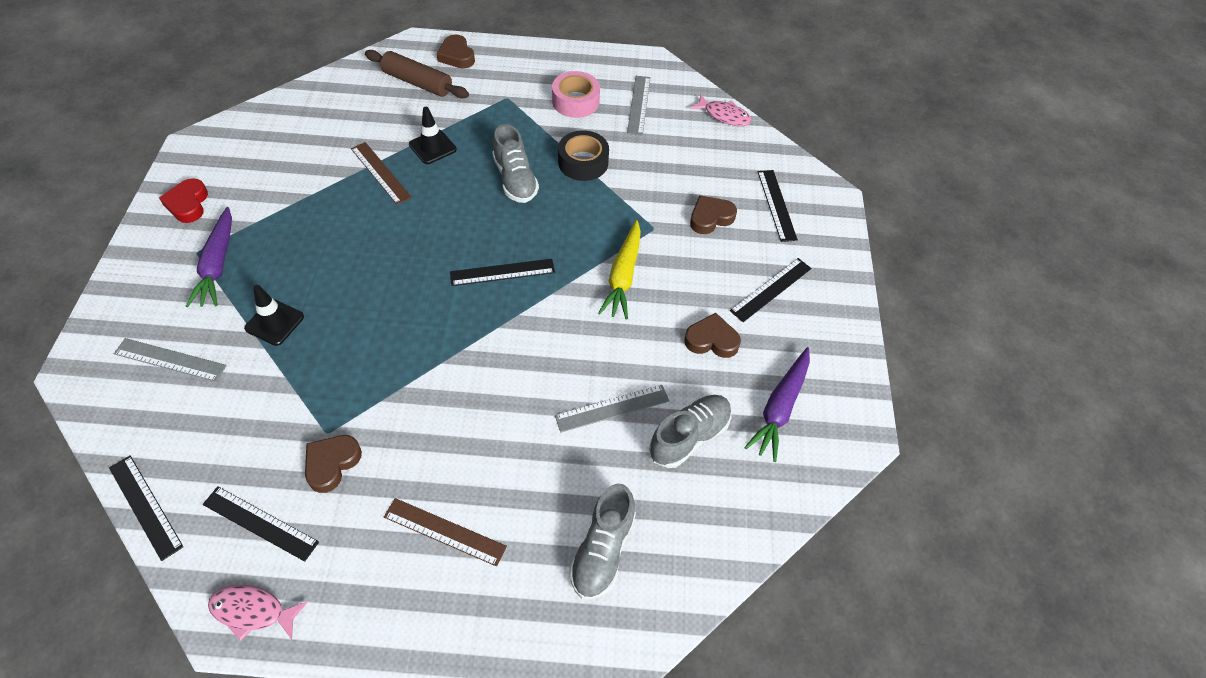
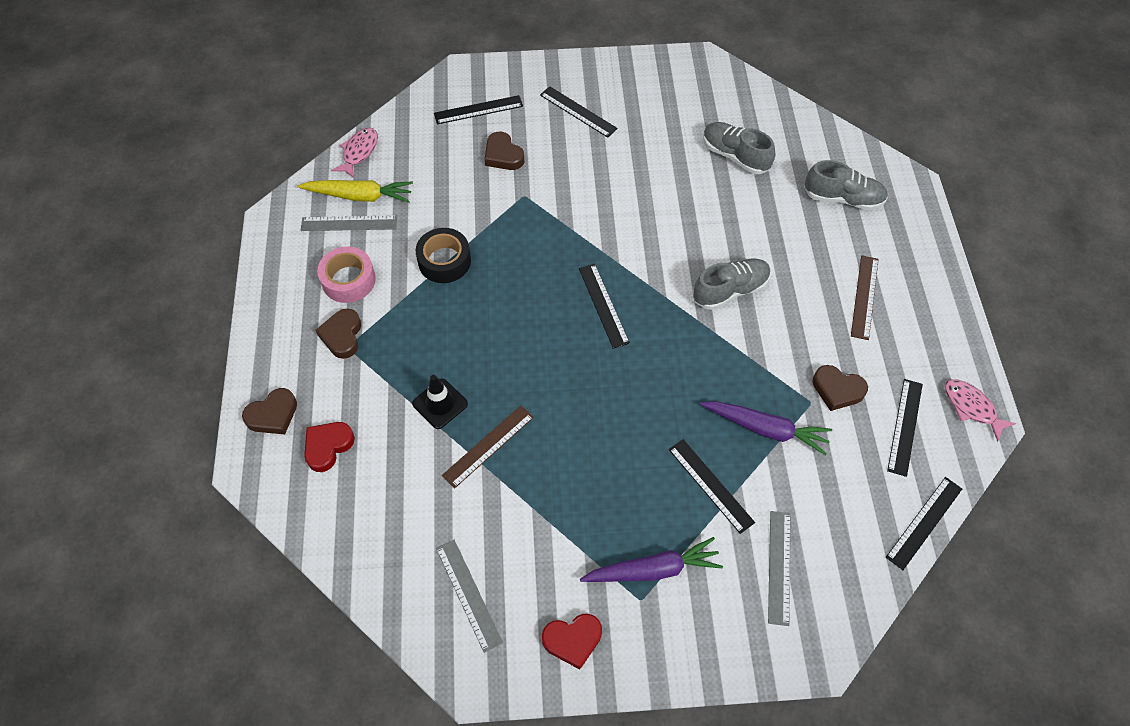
camera: 95 degrees left, 5 degrees up
(252, 611) = (971, 407): pink fish -> pink fish turned 135 degrees clockwise
(274, 322) = (710, 485): black traffic cone -> black ruler
(417, 82) = (328, 447): brown rolling pin -> red heart
(515, 179) = (478, 316): grey shoe -> grey shoe (730, 290)
(612, 408) = (724, 206): grey ruler -> grey ruler (468, 594)
(623, 276) = (587, 213): yellow carrot -> yellow carrot (359, 196)
(711, 340) = (641, 147): brown heart -> brown heart (342, 336)
(780, 408) = (693, 104): purple carrot -> purple carrot (765, 429)

